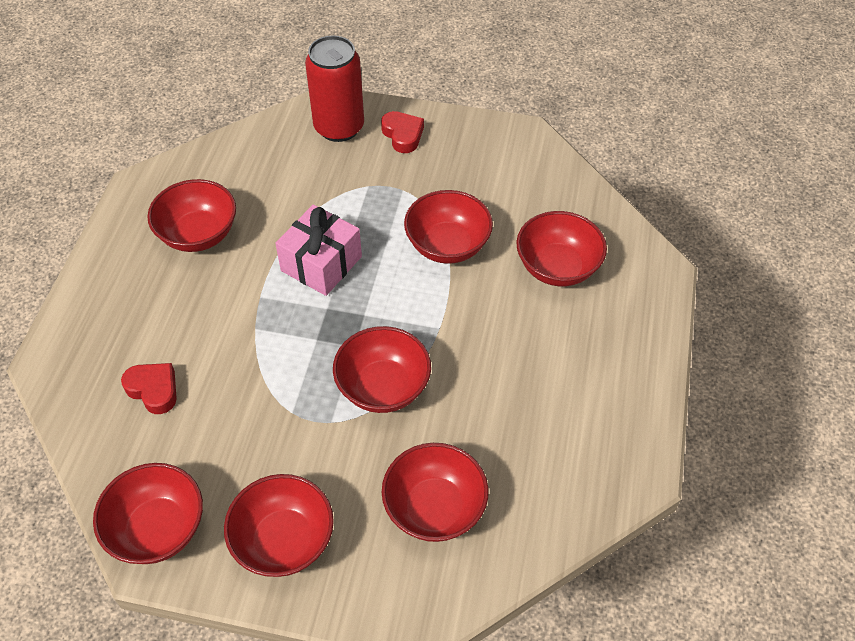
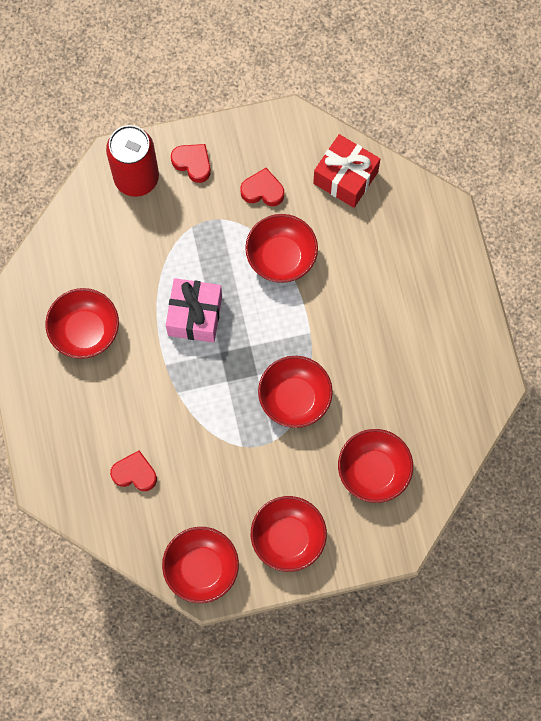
camera: 25 degrees left, 20 degrees up
(461, 181) = (262, 191): none -> red heart
(557, 267) = (371, 241): red bowl -> none
(558, 201) = (345, 177): none -> red gift

